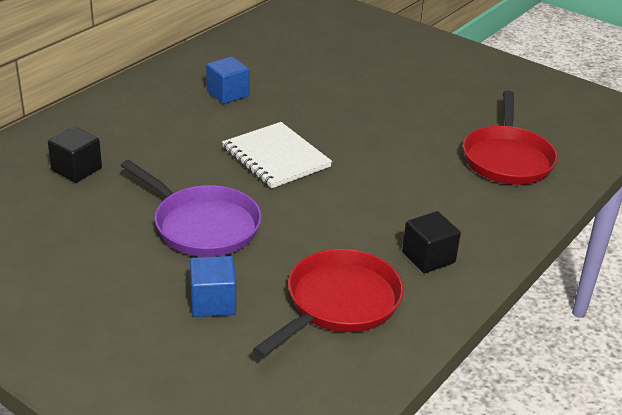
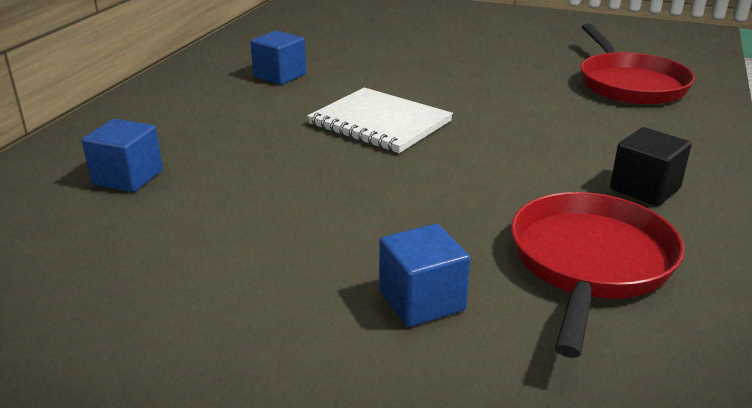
camera: 15 degrees left, 5 degrees down
(76, 169) = (128, 177): black cube -> blue cube
(202, 225) = (339, 208): purple pan -> none

